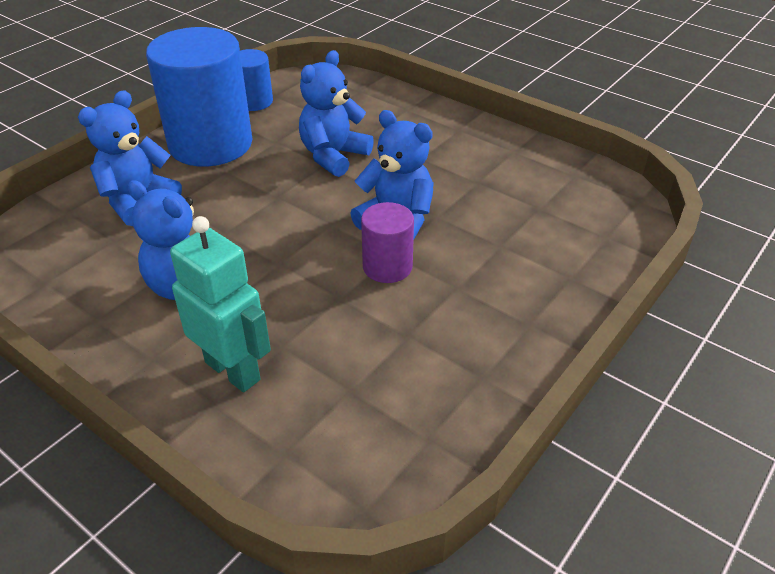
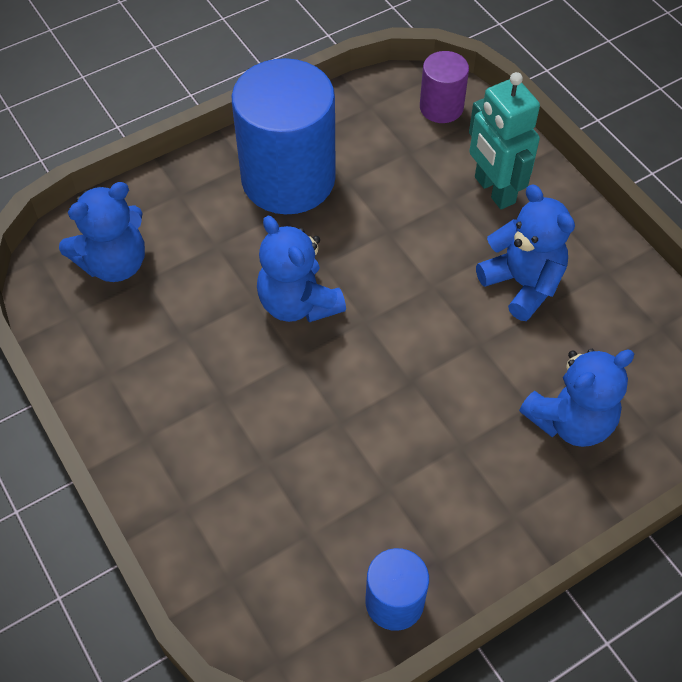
camera: 160 degrees left, 15 degrees up
(211, 144) = (473, 510): blue cylinder -> blue cylinder (288, 179)
(333, 156) = (324, 433): blue teddy bear -> blue teddy bear (114, 263)
(387, 267) = (333, 252): purple cylinder -> purple cylinder (441, 107)

